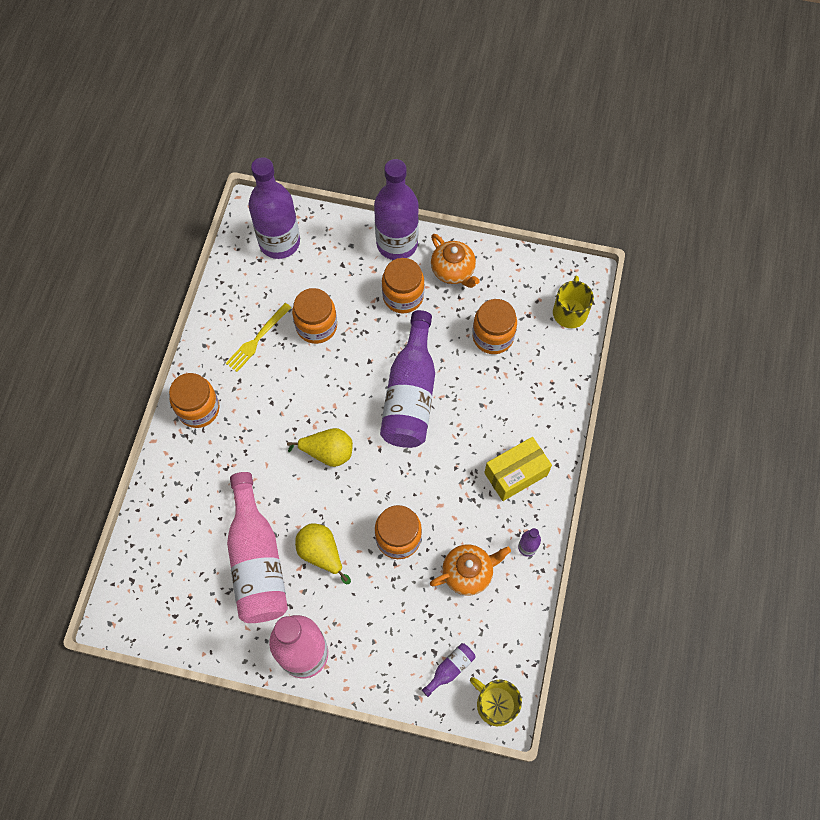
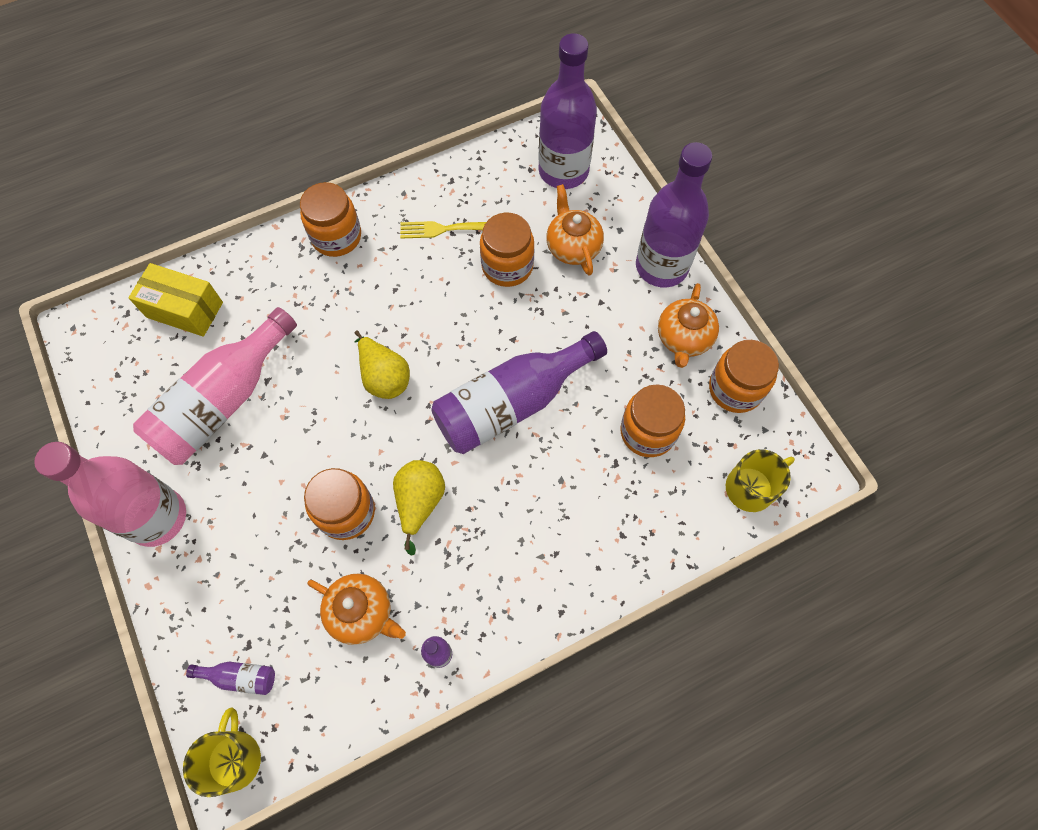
camera: 50 degrees right, 0 degrees up
(321, 553) = (274, 453): yellow pear -> yellow pear (420, 502)
(338, 280) = (572, 247): none -> orange teapot
(403, 296) = (610, 315): orange jar -> orange jar (735, 389)
(516, 474) = (513, 576): yellow box -> yellow box (184, 310)

